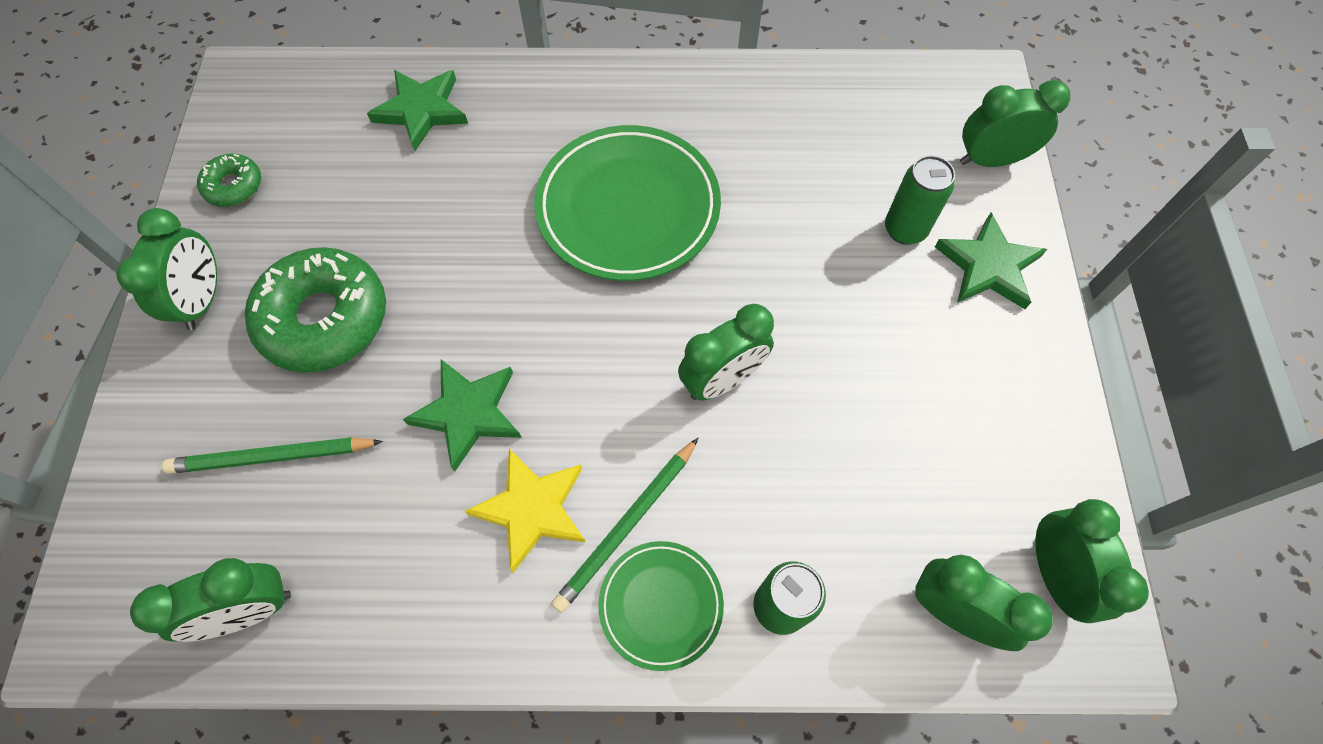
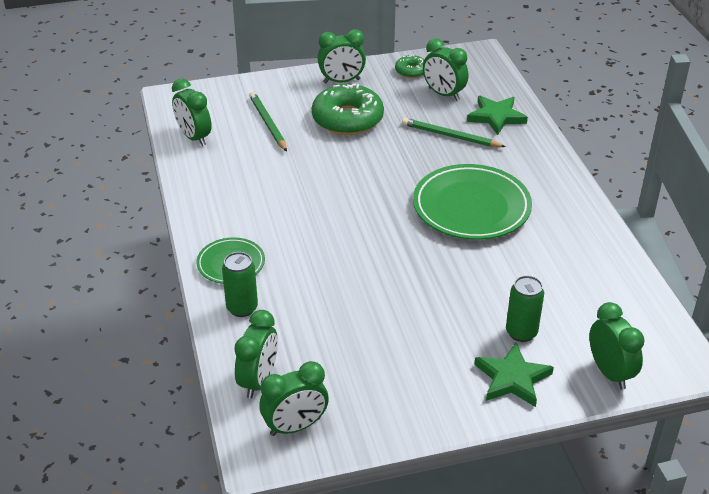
camera: 75 degrees right, 25 degrees down
(468, 413) = (313, 177): green star -> none
(532, 509) = (268, 209): yellow star -> none
(627, 525) = (270, 244): green pencil -> green pencil (450, 136)
(722, 380) = (370, 265): green clock -> green clock (443, 94)

